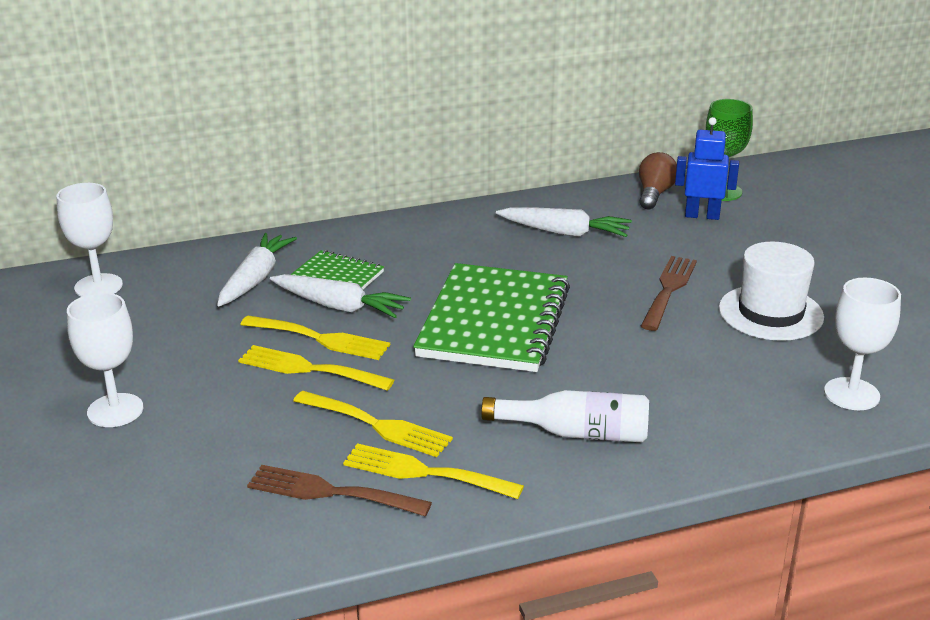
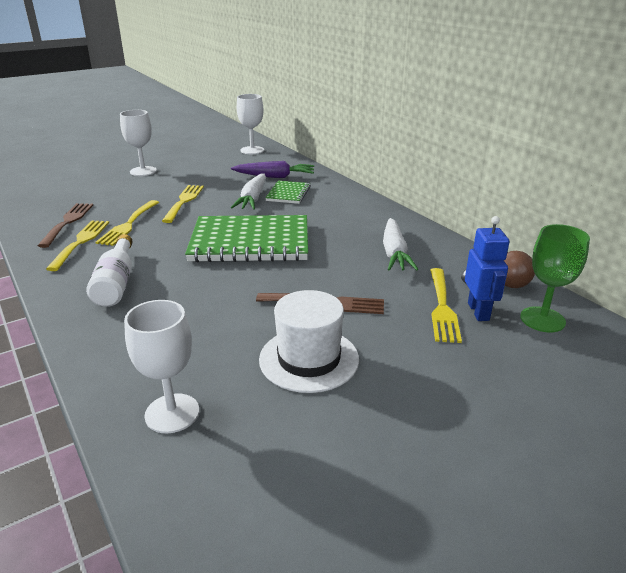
camera: 75 degrees right, 0 degrees up
(255, 279) = (274, 176): white carrot -> purple carrot
(321, 339) = (216, 199): yellow fork -> yellow fork (442, 307)

